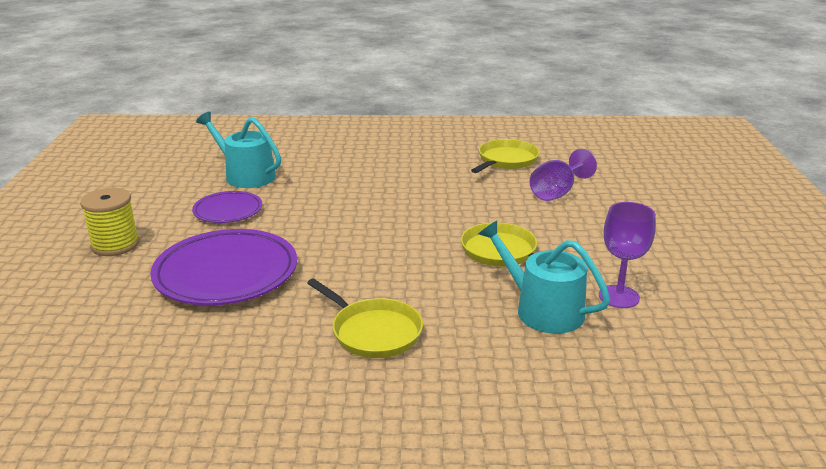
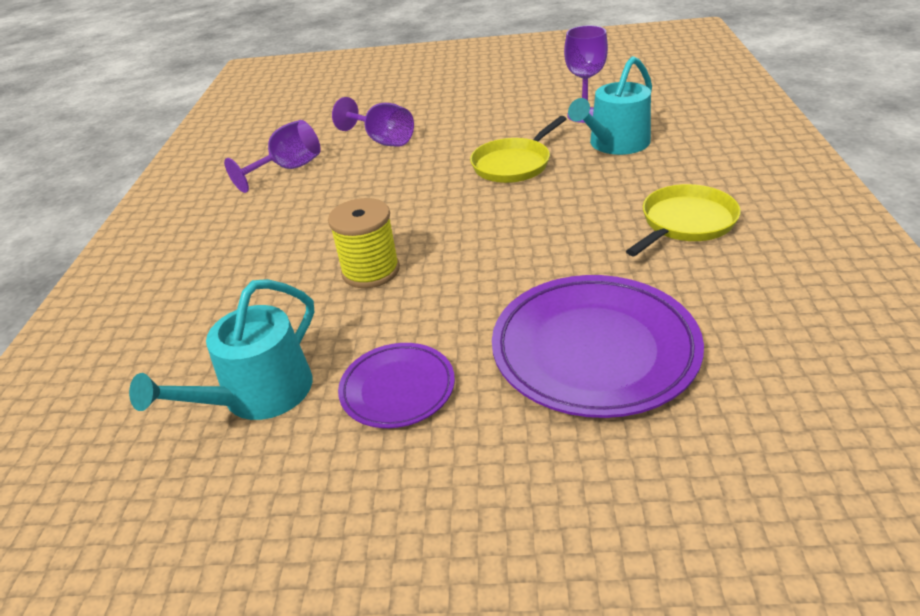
camera: 85 degrees left, 10 degrees up
(115, 245) = (522, 515): yellow spool -> yellow spool (370, 271)
(506, 160) = (288, 169): yellow pan -> purple goblet

